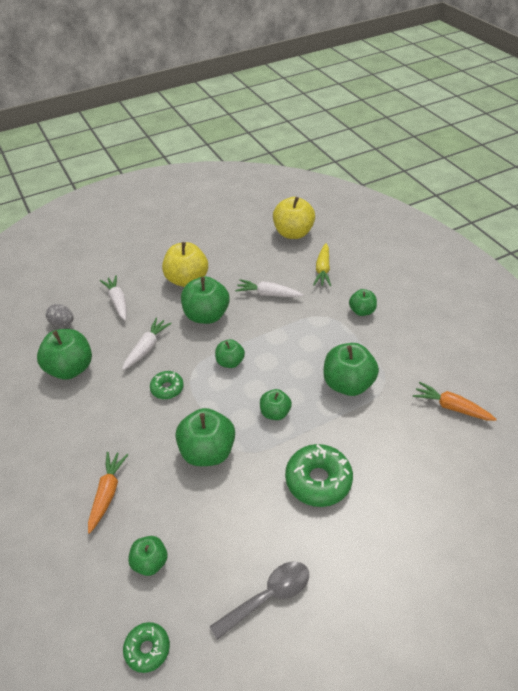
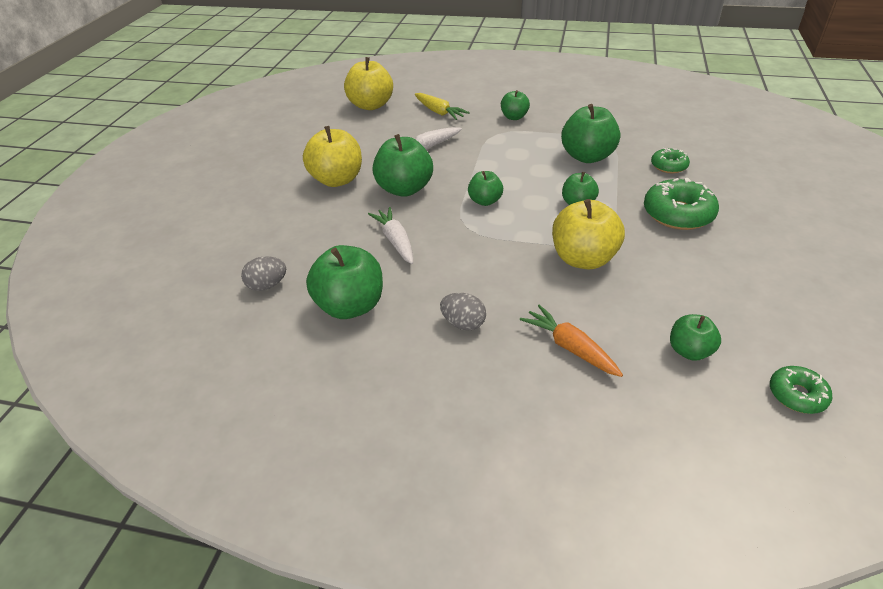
camera: 50 degrees left, 5 degrees down
(92, 428) = (463, 323): none -> grey egg
(118, 301) = (296, 233): white carrot -> none
(167, 388) = (470, 250): green donut -> green donut (668, 166)
(208, 452) = (583, 259): green apple -> yellow apple
(268, 596) = (783, 292): grey spoon -> none
(451, 407) = (662, 127): orange carrot -> none

